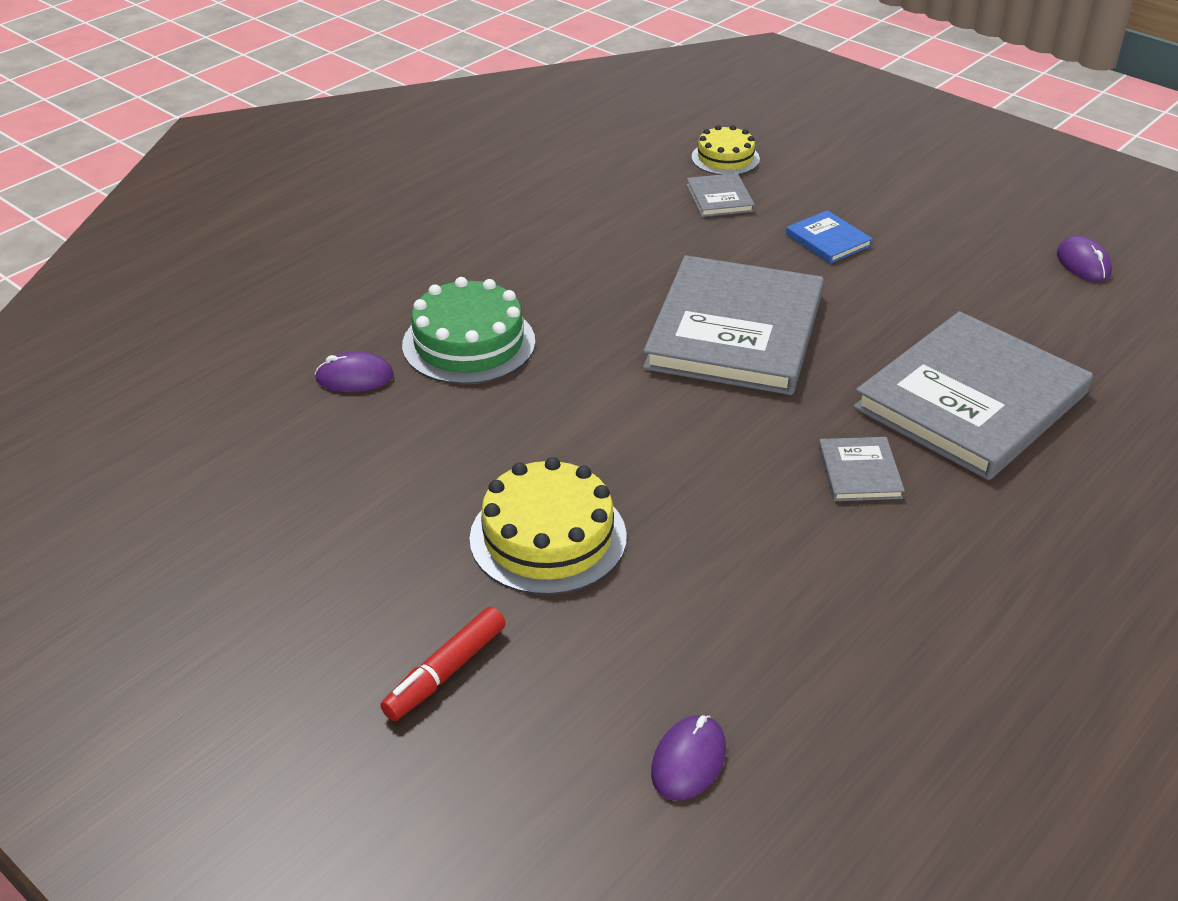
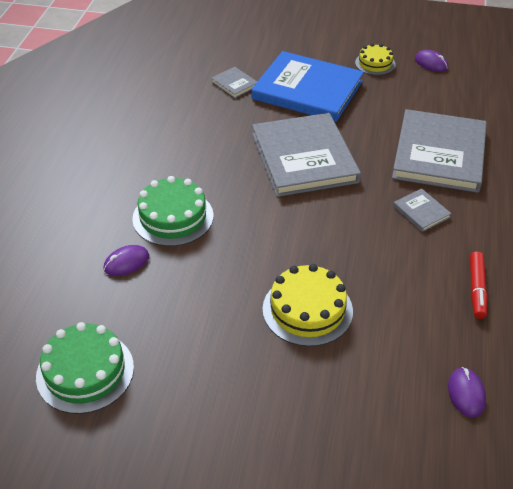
camera: 30 degrees left, 5 degrees up
(182, 489) = (85, 372): none -> green cake
(445, 672) = (319, 406): red marker -> red marker (477, 289)
(725, 158) = (218, 59): yellow cake -> yellow cake (375, 63)
(828, 240) = (307, 90): blue book -> blue book, size x2.40

